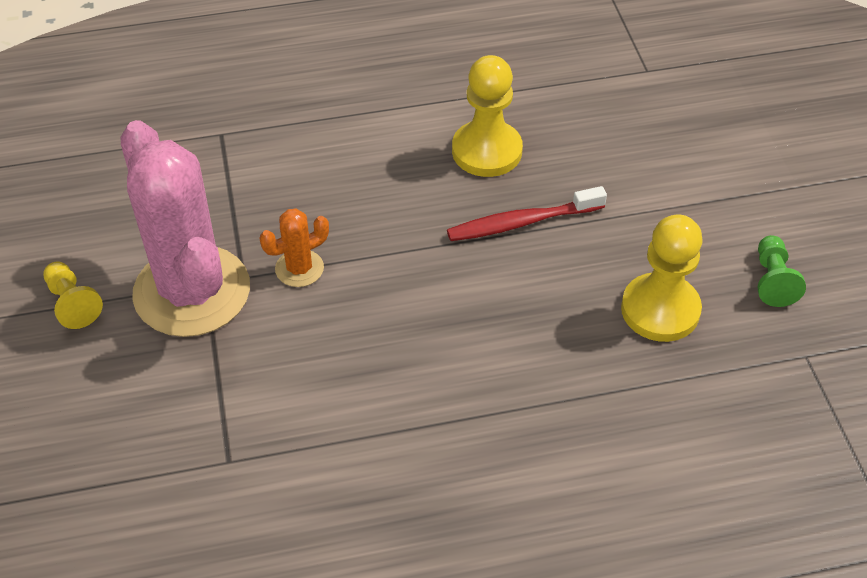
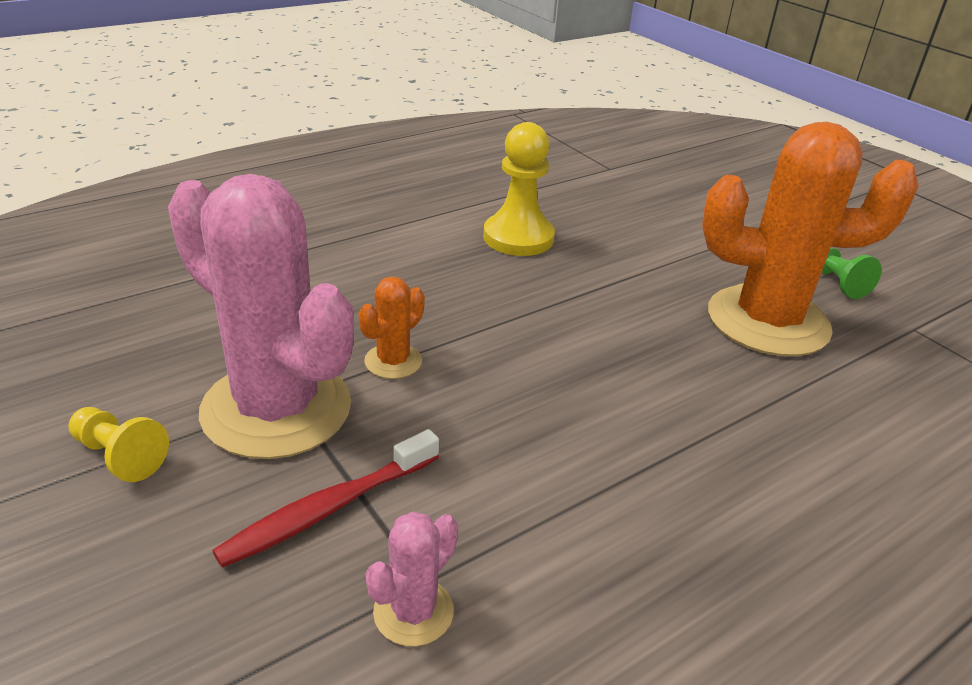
camera: 25 degrees left, 15 degrees down
(210, 480) = (413, 612): none -> pink cactus
(521, 222) = (591, 282): red toothbrush -> red toothbrush (328, 508)
(660, 310) = (767, 321): yellow pawn -> orange cactus

